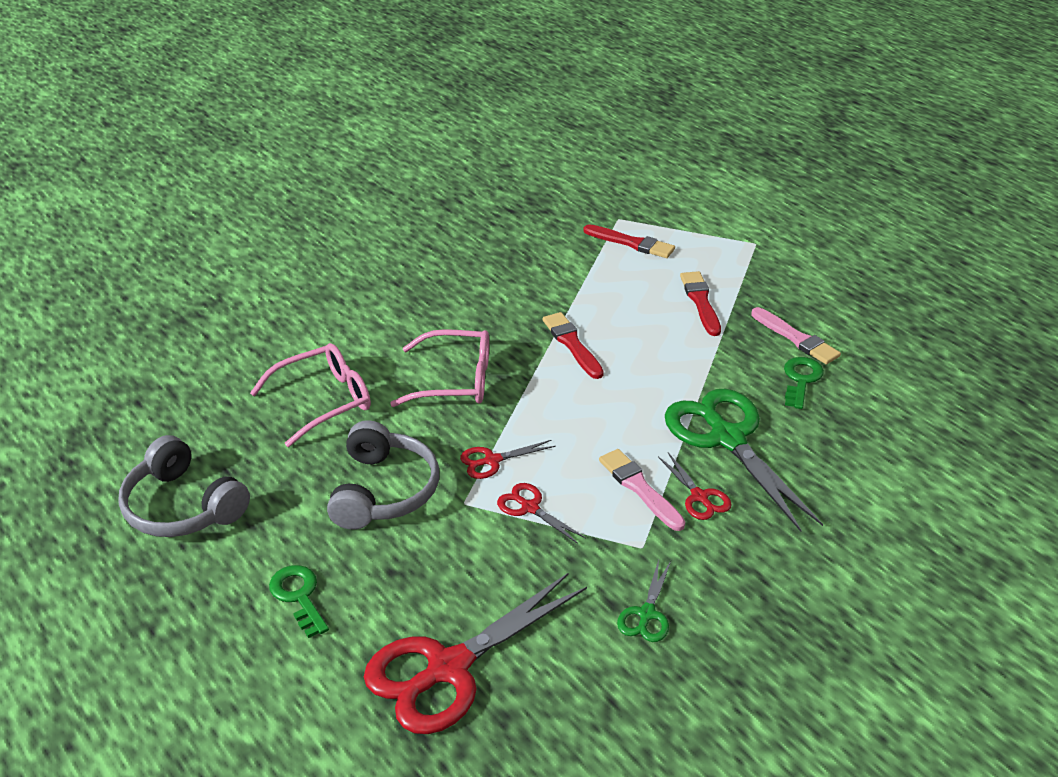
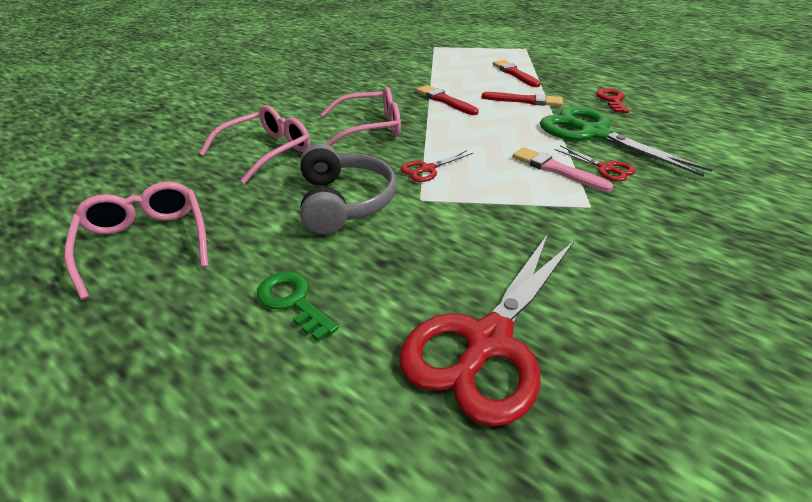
camera: 15 degrees left, 0 degrees up
(182, 506) = (146, 243): grey headphones -> pink glasses
(530, 507) = (478, 194): red scissors -> none
(631, 243) = (450, 55): red brush -> red brush (525, 100)
(646, 614) = (637, 254): green scissors -> none
(796, 338) = (589, 82): pink brush -> none
(801, 380) = (612, 100): green key -> red key

